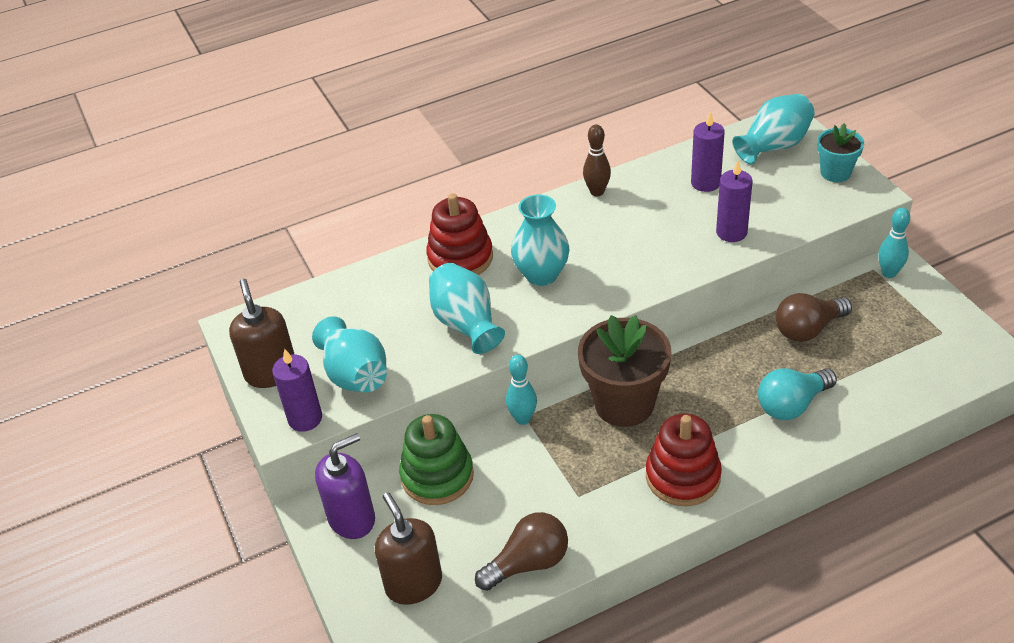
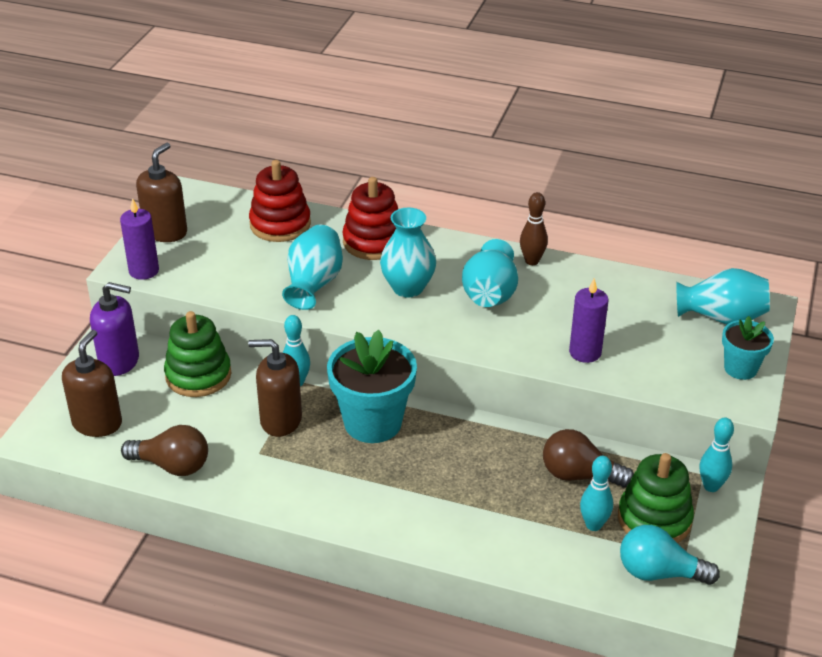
camera: 40 degrees right, 5 degrees down
(355, 375) = (206, 267): turquoise vase -> turquoise vase (489, 294)
(556, 457) = (280, 420): none -> brown soap dispenser
(624, 404) = (373, 422): brown flower pot -> turquoise flower pot
(682, 476) = (339, 495): red stacking toy -> red stacking toy (280, 224)
(705, 183) = (622, 307): purple candle -> none
(792, 404) = (485, 512): turquoise light bulb -> turquoise light bulb (659, 572)
(865, 356) = (593, 525): none -> turquoise bowling pin
(891, 322) = (654, 519): none -> green stacking toy

